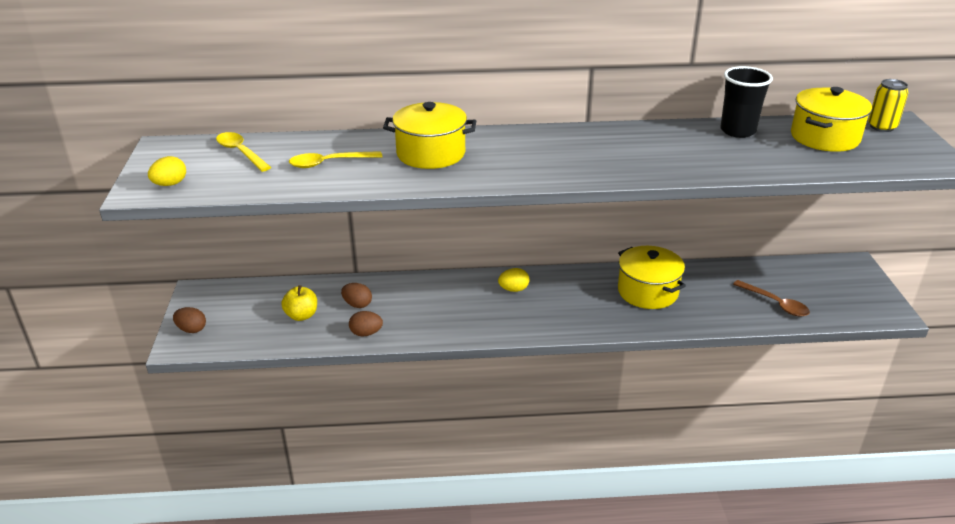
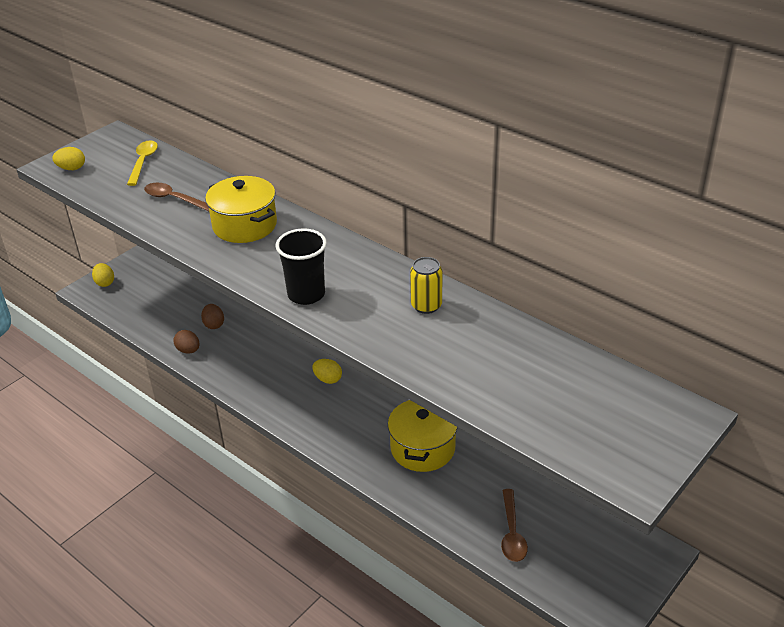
camera: 45 degrees right, 5 degrees up
(191, 329) = (105, 283): brown egg -> yellow egg
(301, 315) = (172, 311): yellow apple -> none
(329, 163) = (174, 199): yellow spoon -> brown spoon
(737, 131) = (508, 334): black cup -> black cup (306, 294)
(824, 137) = (575, 387): yellow pot -> none
(881, 127) = (659, 410): yellow can -> yellow can (426, 305)

